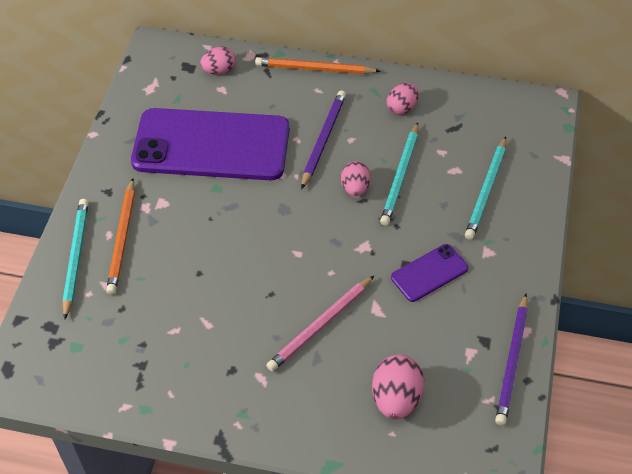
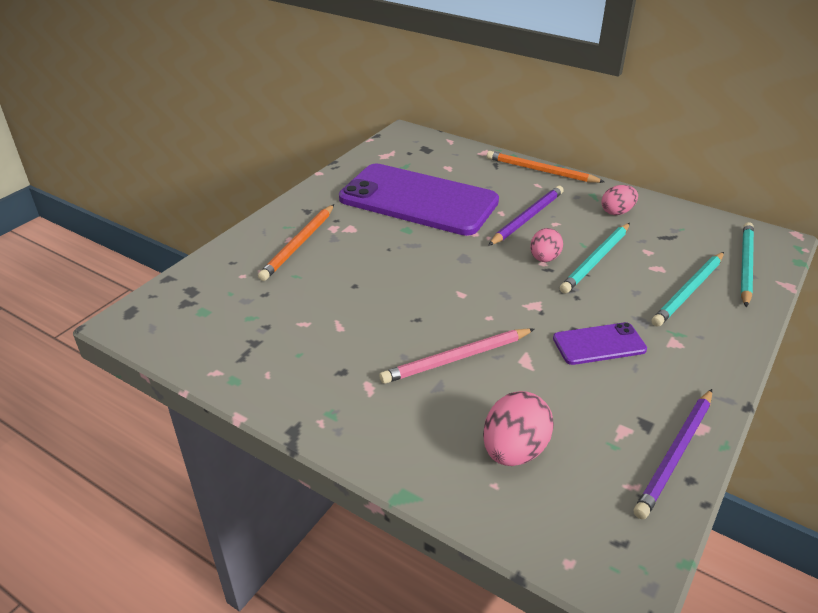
camera: 20 degrees right, 15 degrees down
(75, 257) = (248, 247): turquoise pencil -> turquoise pencil (745, 265)
(219, 70) = (452, 156): pink egg -> none

